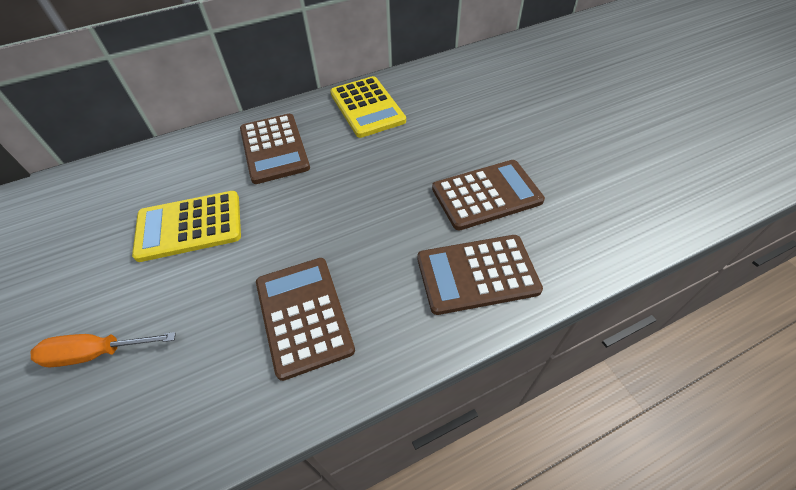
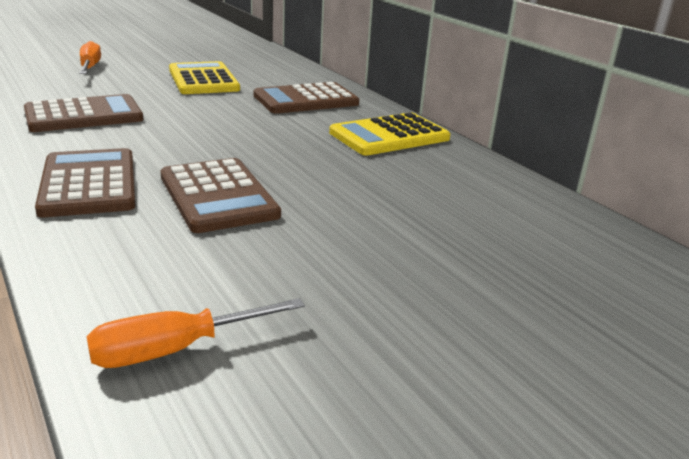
camera: 80 degrees right, 25 degrees down
(662, 199) = (176, 349): none -> orange screwdriver

